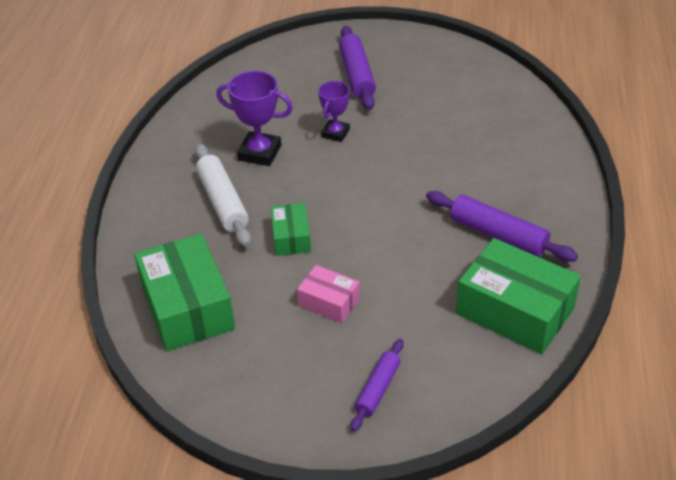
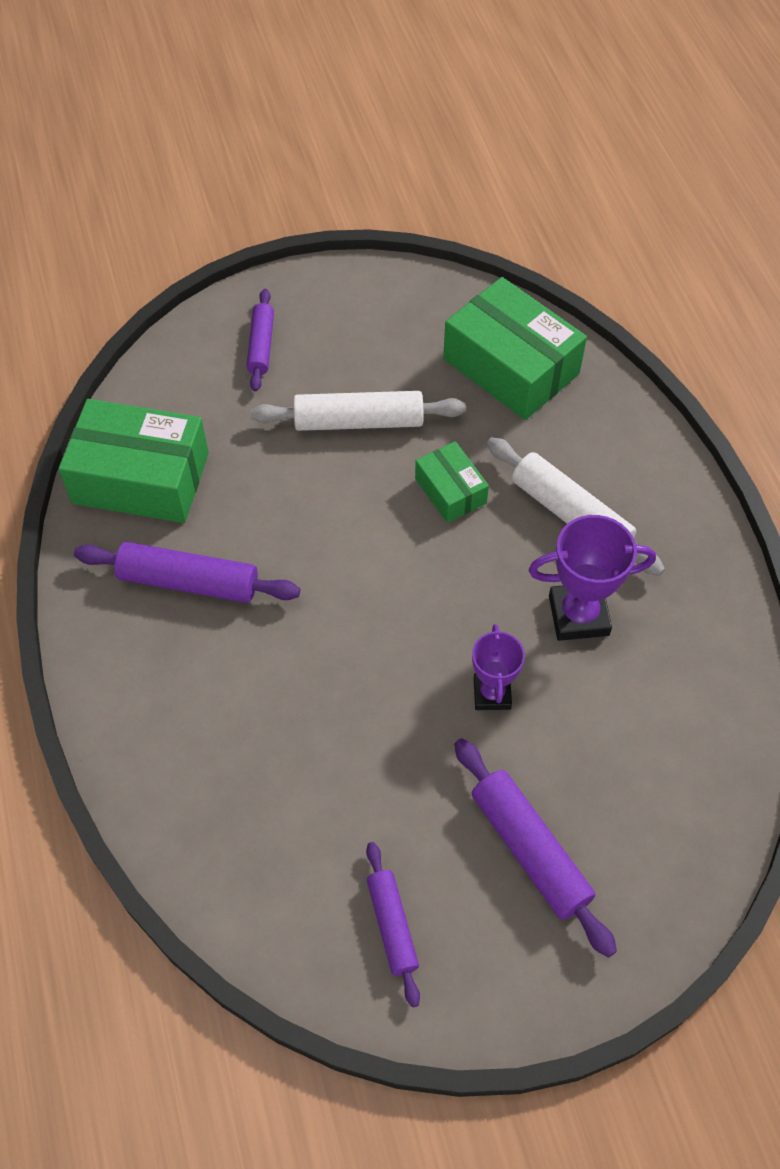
camera: 155 degrees right, 15 degrees up
(329, 302) = (358, 421): pink box -> white rolling pin
(440, 68) = (392, 926): none -> purple rolling pin

